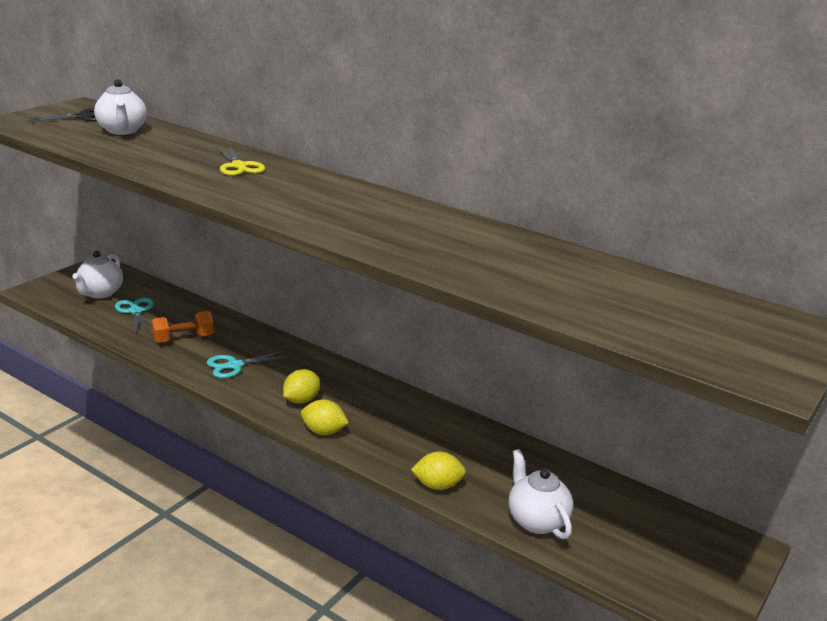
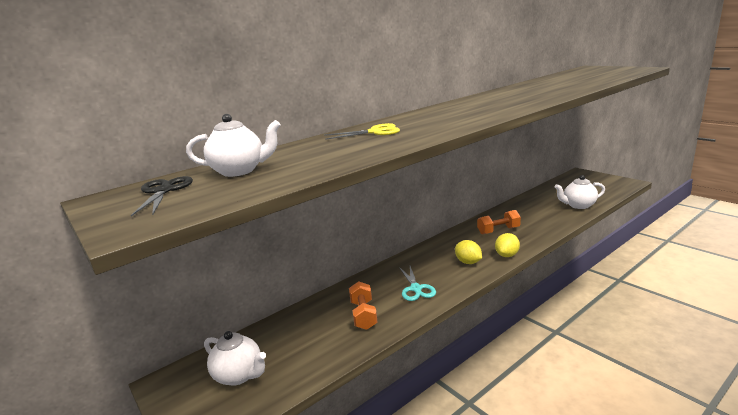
camera: 70 degrees left, 5 degrees down
(136, 311) = (296, 346): turquoise scissors -> none
(406, 427) = (498, 230): none -> orange dumbbell
(437, 485) = (556, 225): yellow lemon -> none

